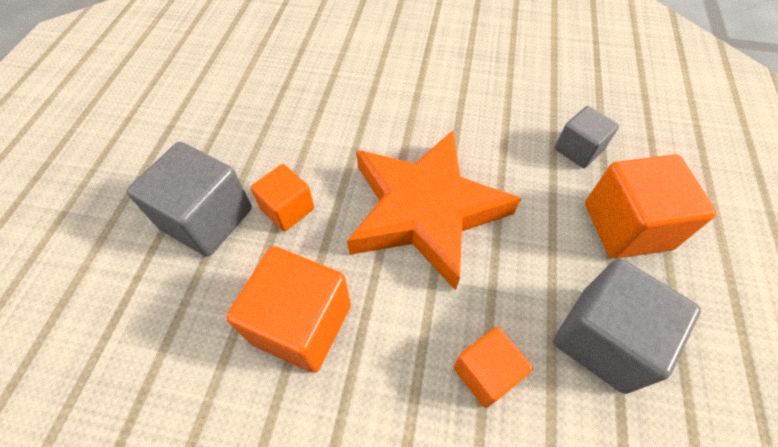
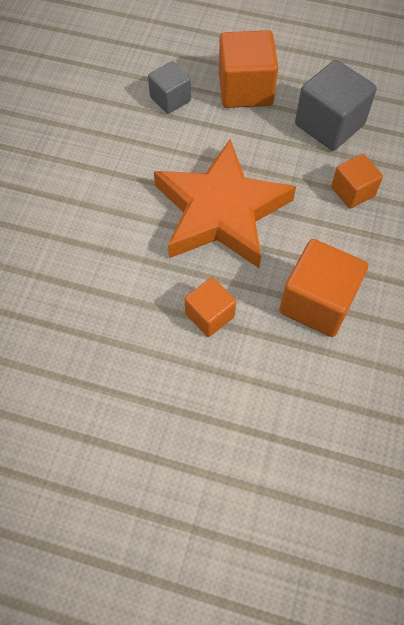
camera: 85 degrees left, 5 degrees up
(207, 218) = (214, 383): grey cube -> none

